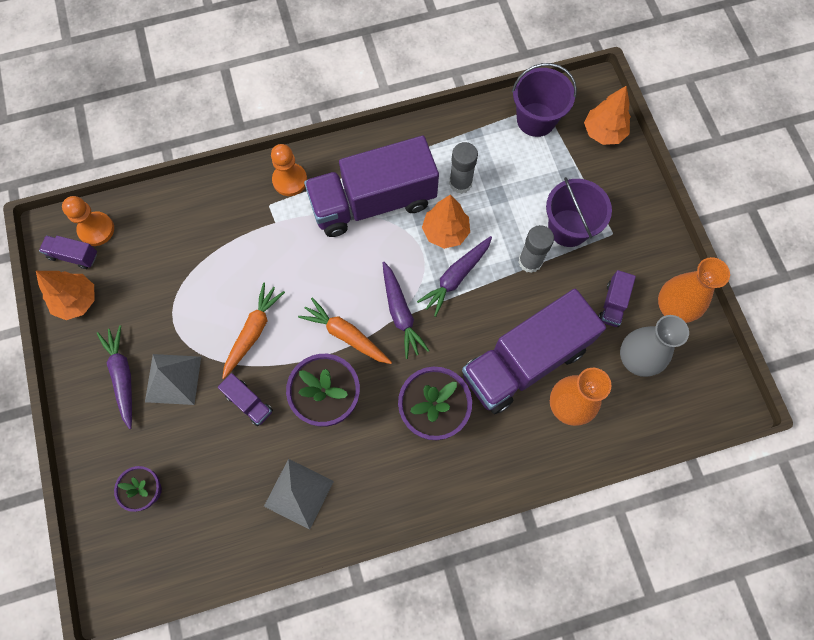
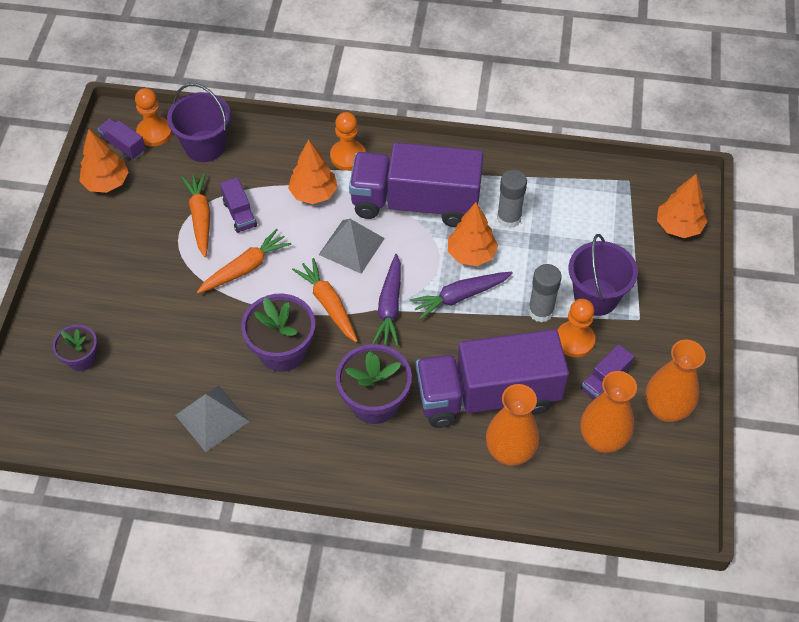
camera: 25 degrees right, 15 degrees down
(123, 376) = (111, 258): purple carrot -> none
(173, 379) = (153, 278): grey pyramid -> grey pyramid (351, 246)
(185, 299) = (200, 217): none -> orange carrot
(249, 402) = (209, 324): purple truck -> purple truck (240, 214)
(277, 230) = (313, 193): none -> orange tree
(536, 119) = (615, 190): purple bucket -> purple bucket (205, 146)
(570, 277) = (574, 340): none -> orange pawn
(636, 359) = (602, 439): grey vase -> orange vase

